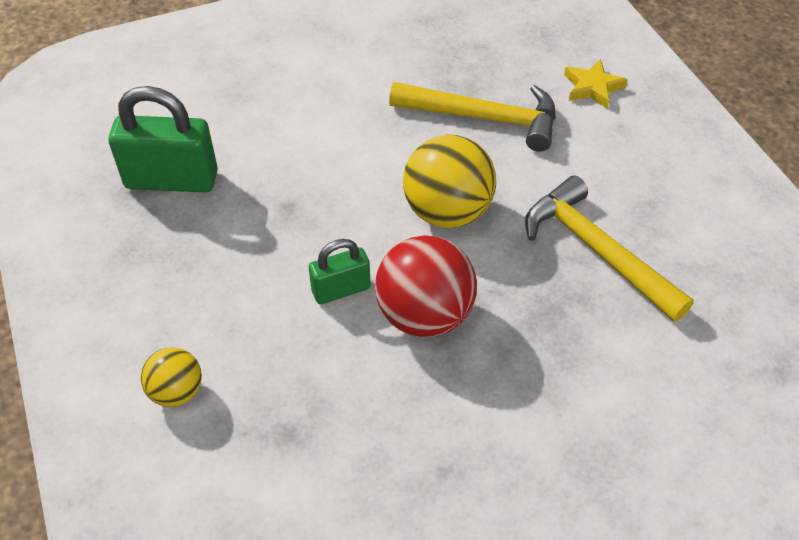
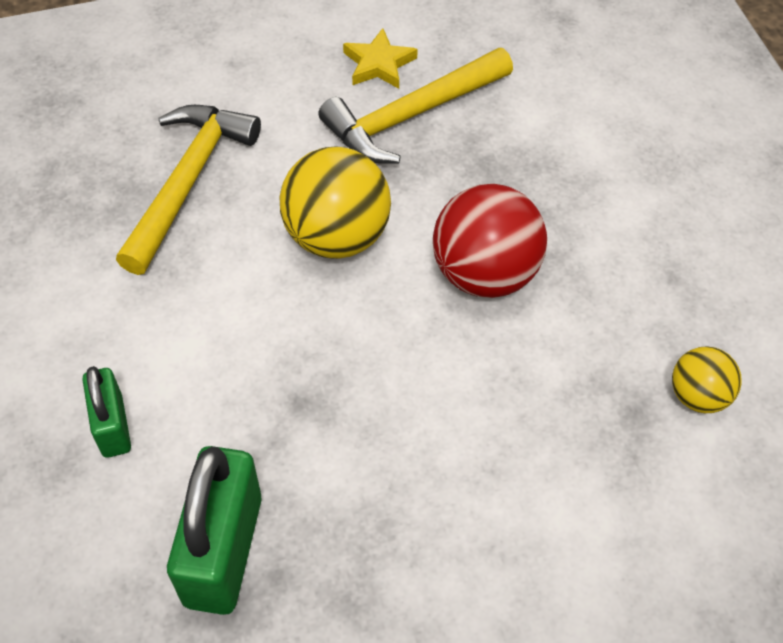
camera: 85 degrees left, 5 degrees up
(177, 392) = (581, 530): yellow ball -> yellow ball (698, 396)
(341, 289) = (442, 351): green padlock -> green padlock (112, 426)
(592, 87) = (162, 74): yellow star -> yellow star (378, 64)

